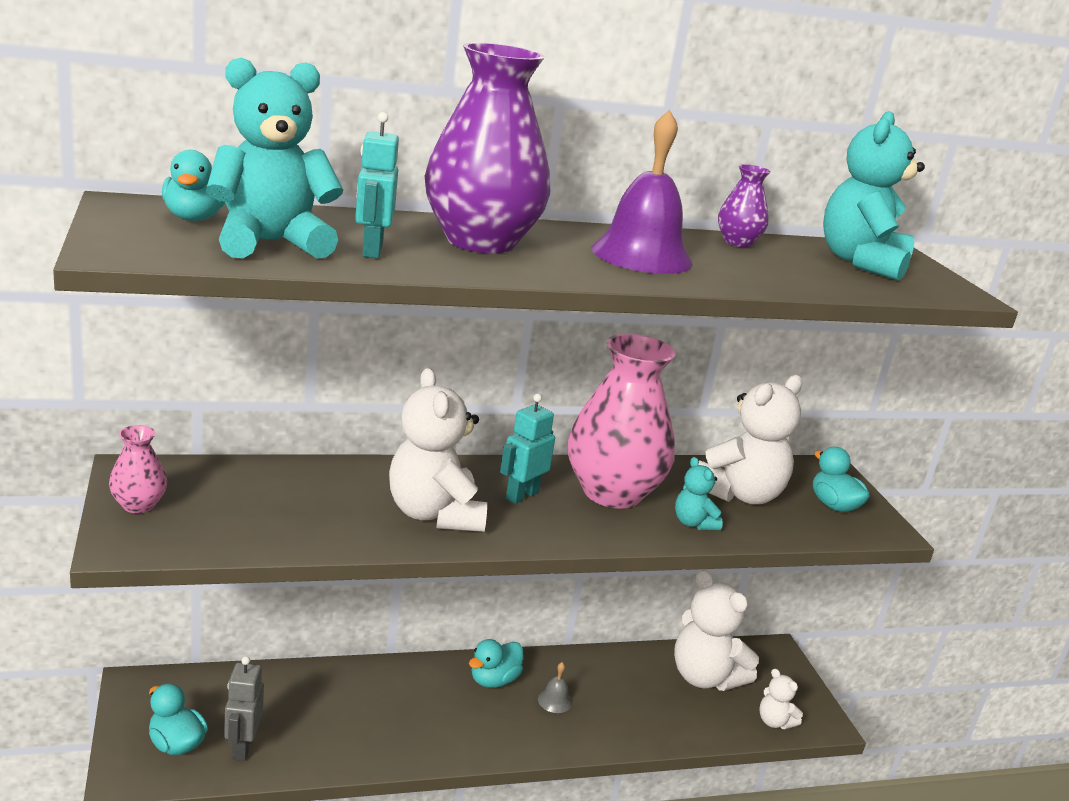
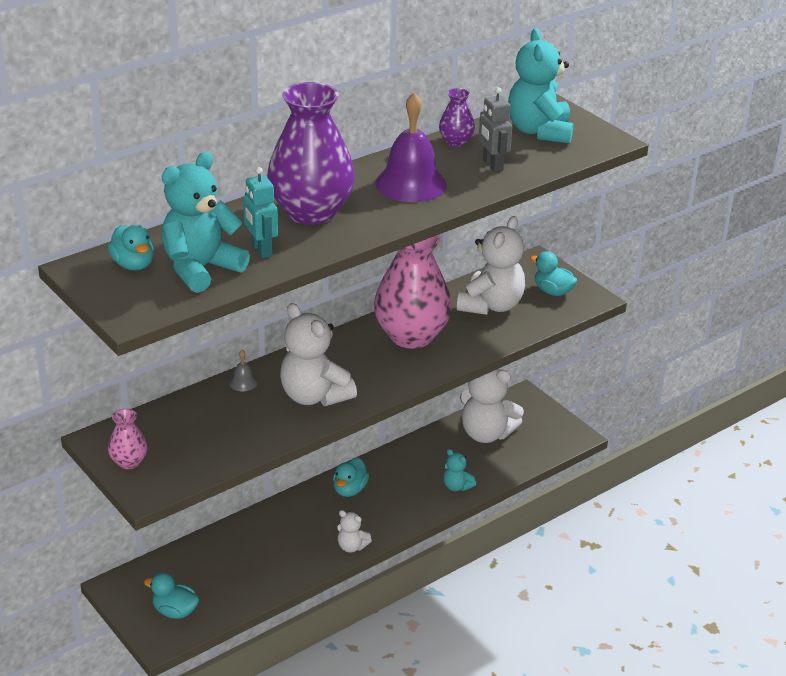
camera: 20 degrees left, 10 degrees up
(242, 747) = (219, 596): grey robot -> grey robot (492, 165)
(522, 495) = (357, 360): turquoise robot -> none
(555, 700) = (398, 488): grey bell -> grey bell (243, 382)
(693, 523) = (475, 340): turquoise teddy bear -> turquoise teddy bear (457, 486)
(774, 722) = (545, 447): white teddy bear -> white teddy bear (352, 546)

